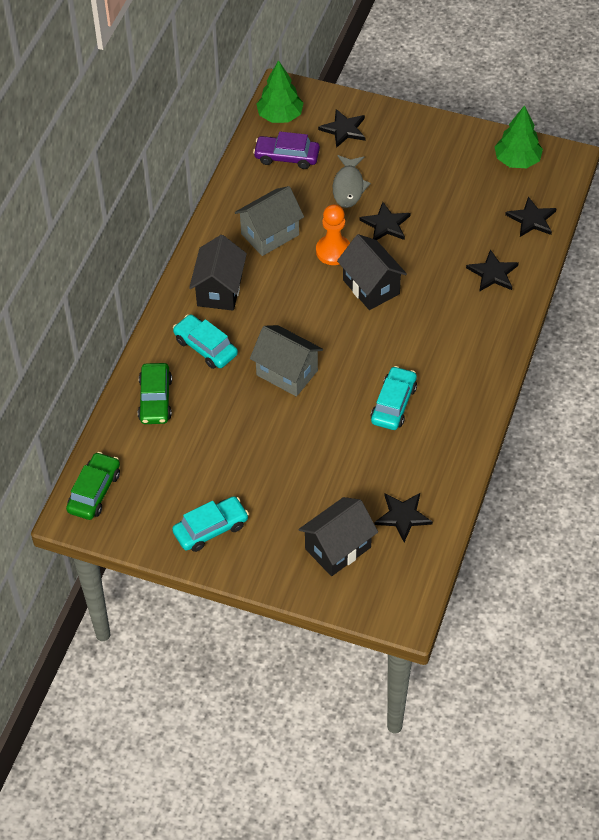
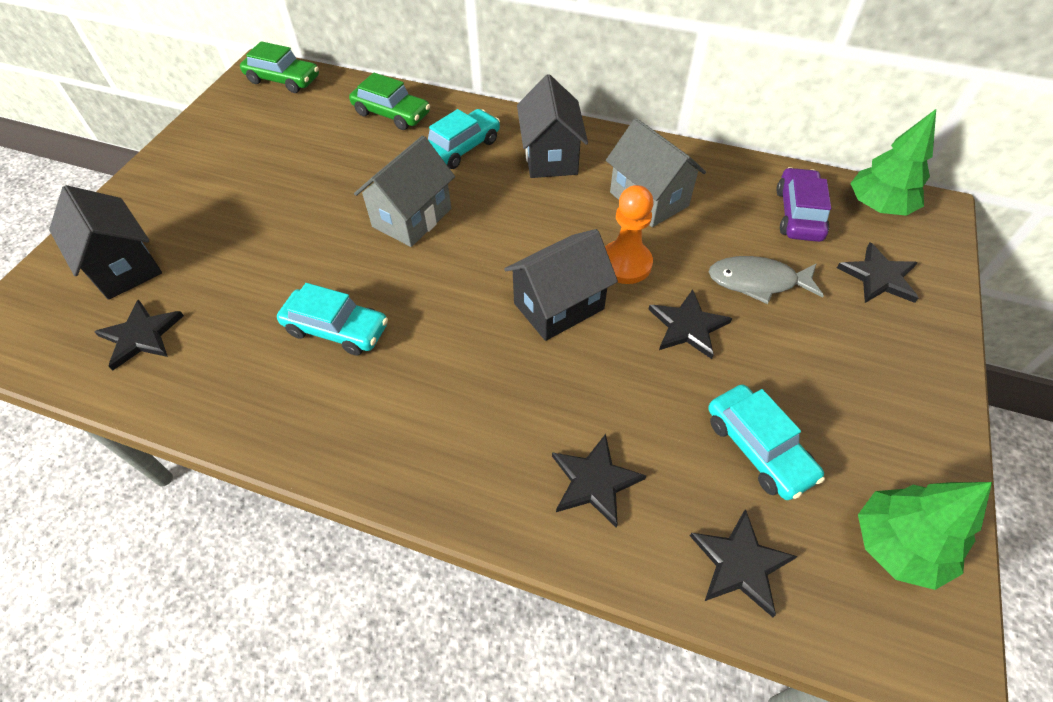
camera: 90 degrees right, 0 degrees up
(155, 399) = (391, 114): green car -> green car turned 150 degrees counterclockwise
(211, 529) = (202, 159): turquoise car -> turquoise car (758, 448)
(219, 290) = (550, 157): black house -> black house turned 75 degrees clockwise

